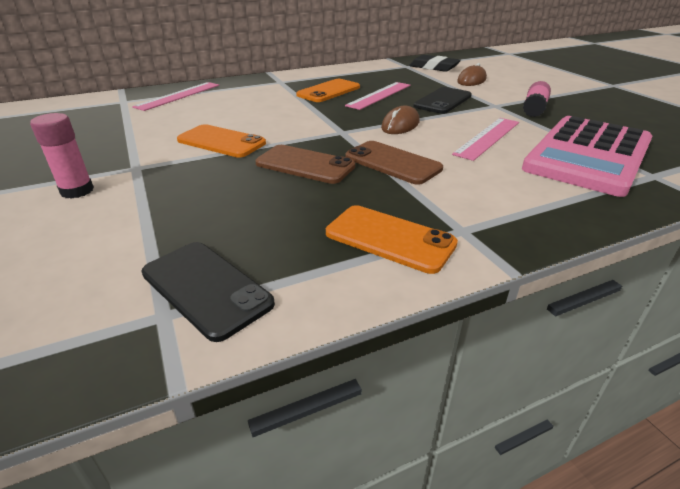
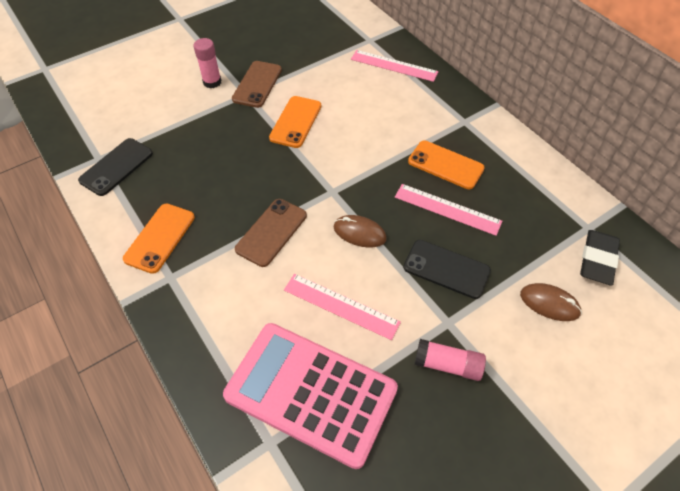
camera: 80 degrees right, 20 degrees up
(305, 165) = (261, 178): brown phone -> brown phone (257, 84)

